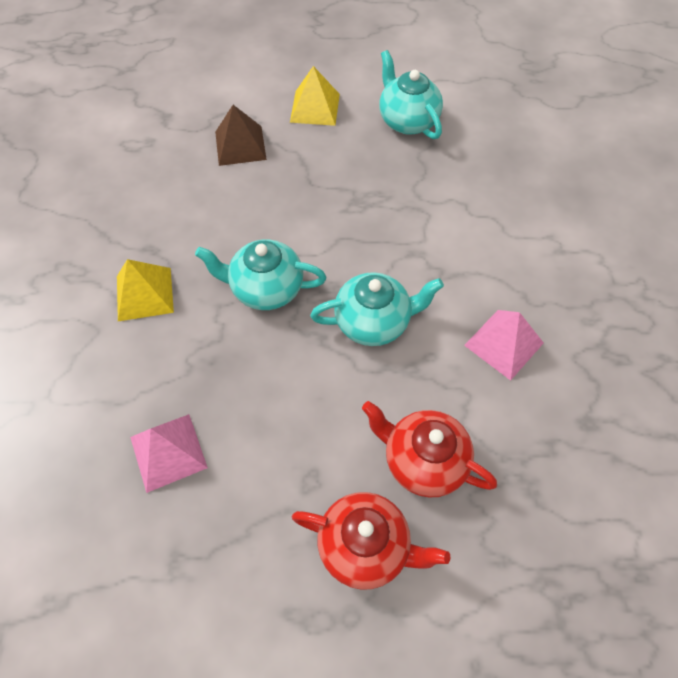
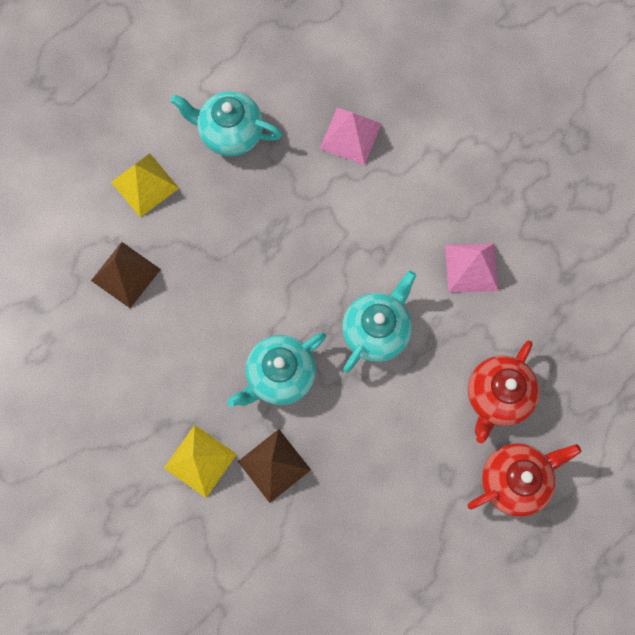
camera: 45 degrees left, 15 degrees up
(168, 452) = (343, 544): pink pyramid -> pink pyramid (350, 136)
(189, 344) = (274, 465): none -> brown pyramid
(423, 461) = (497, 396): red teapot -> red teapot turned 45 degrees counterclockwise

